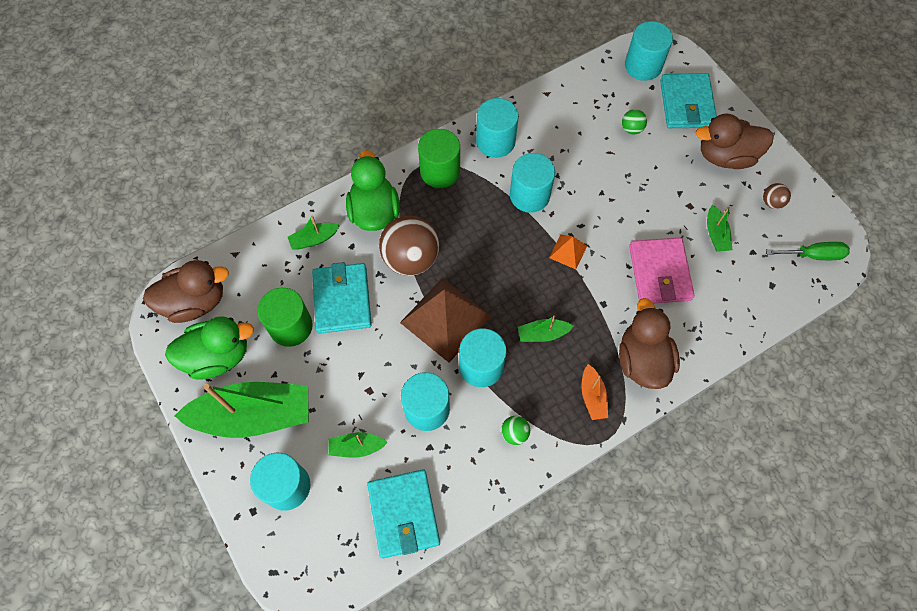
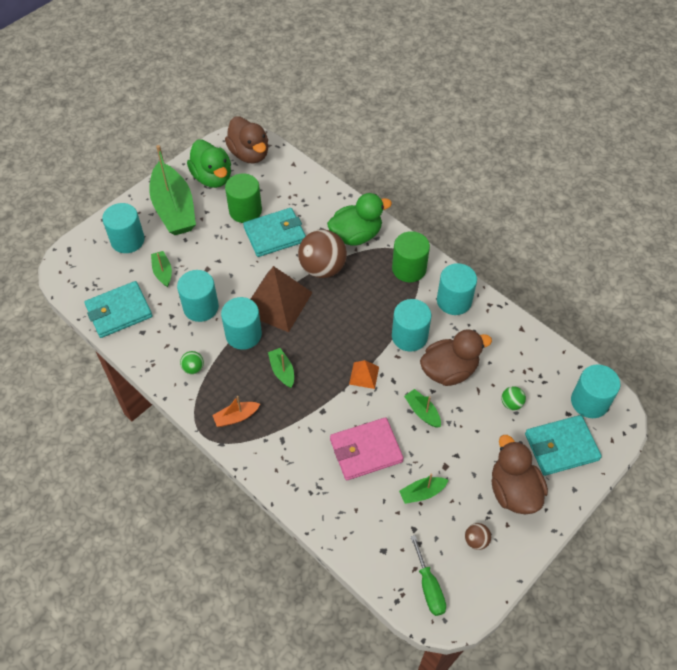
camera: 75 degrees right, 10 degrees down
(314, 239) = (319, 205): green boat -> green boat (422, 412)
(642, 360) = (278, 449): brown duck -> brown duck (449, 370)

